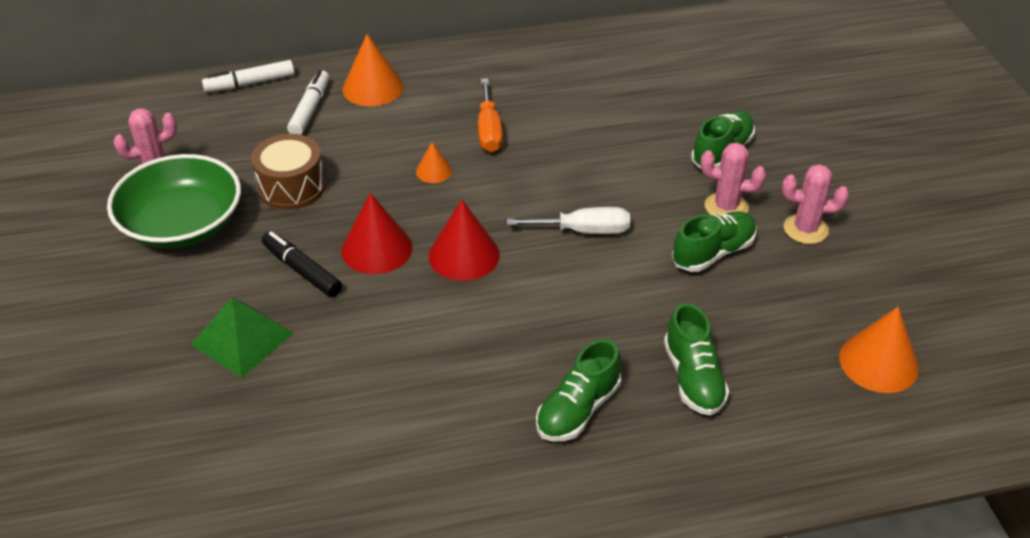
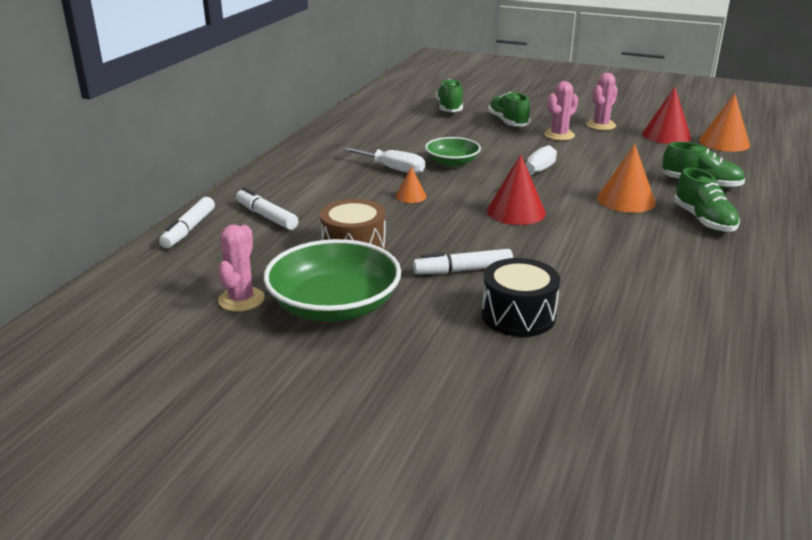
camera: 55 degrees left, 15 degrees down
(242, 338) = (518, 315): green pyramid -> black drum
(302, 270) = (463, 270): black marker -> white marker
(372, 88) = (280, 189): orange cone -> orange cone (626, 200)
(376, 249) = (472, 237): red cone -> red cone (666, 135)
(489, 131) = (393, 169): orange screwdriver -> white screwdriver
(549, 161) = (452, 162): none -> green bowl
(713, 253) = (596, 149): green shoe -> green shoe (449, 108)

